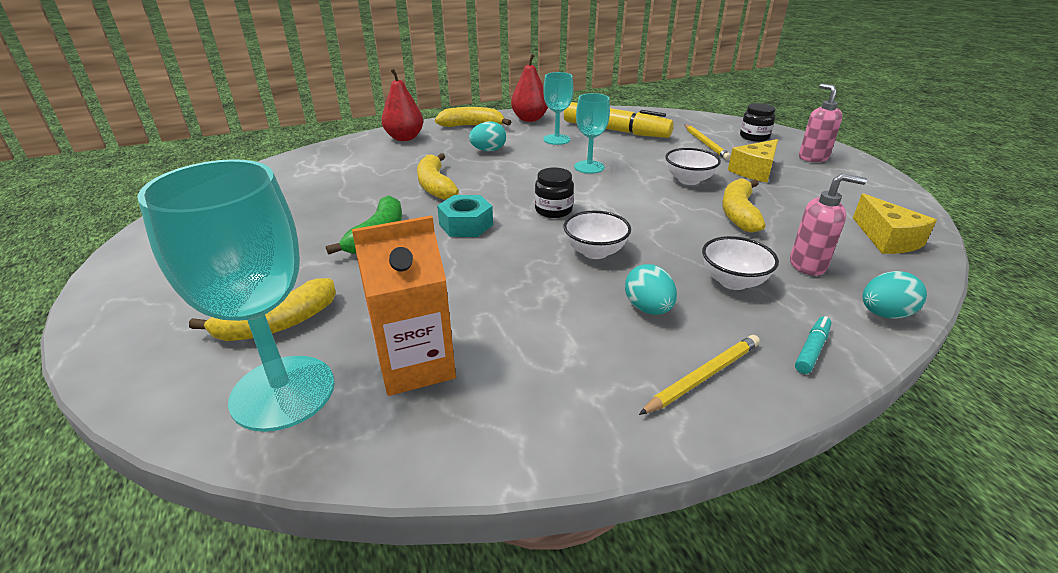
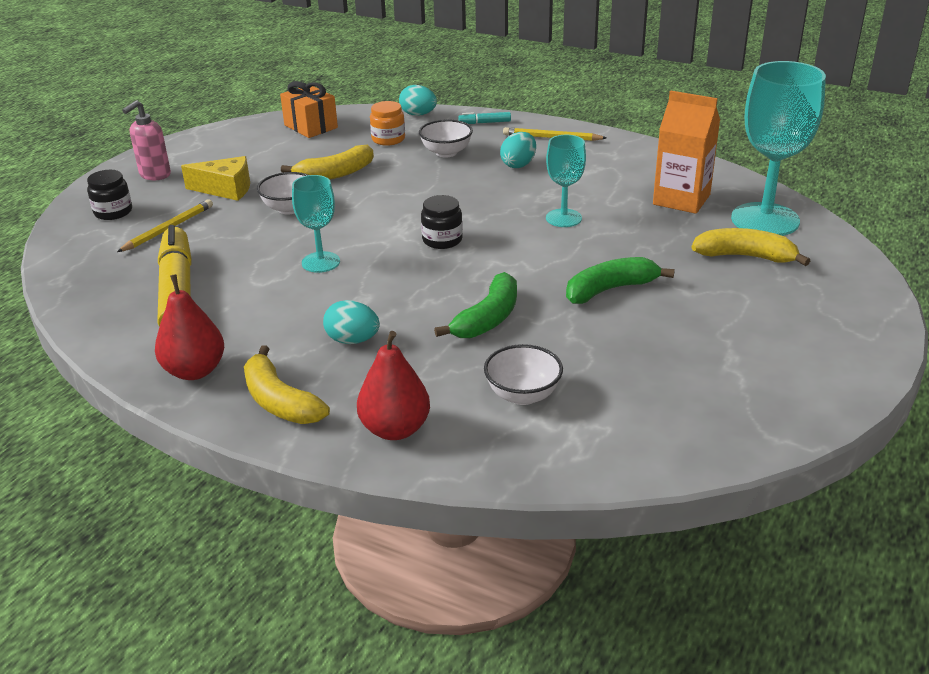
camera: 130 degrees left, 0 degrees up
(435, 186) = (488, 318): yellow banana -> green banana
(466, 225) = (528, 263): turquoise nut -> none
(556, 139) = (257, 314): turquoise goblet -> turquoise goblet (563, 218)
(595, 252) = (481, 200): white bowl -> white bowl (523, 395)
(808, 265) = (388, 139): pink soap dispenser -> orange jar
(887, 239) = (310, 126): yellow cheese -> orange gift

